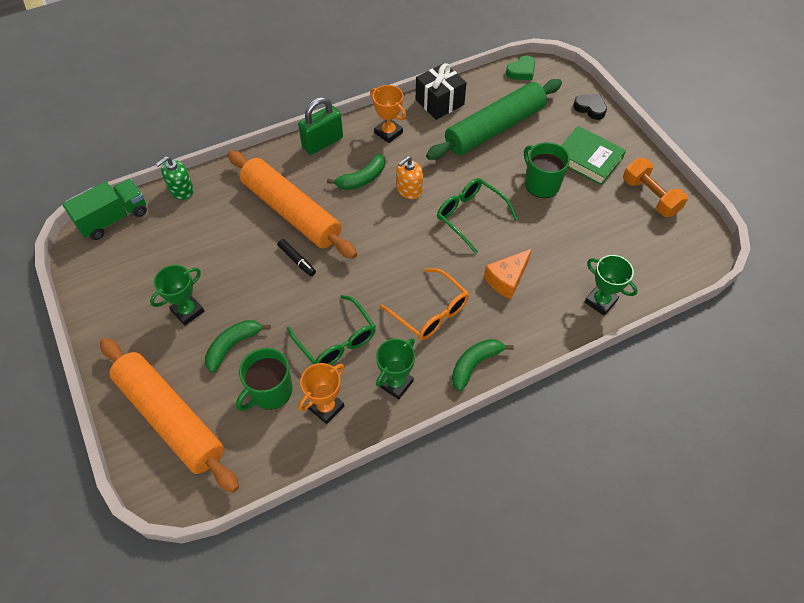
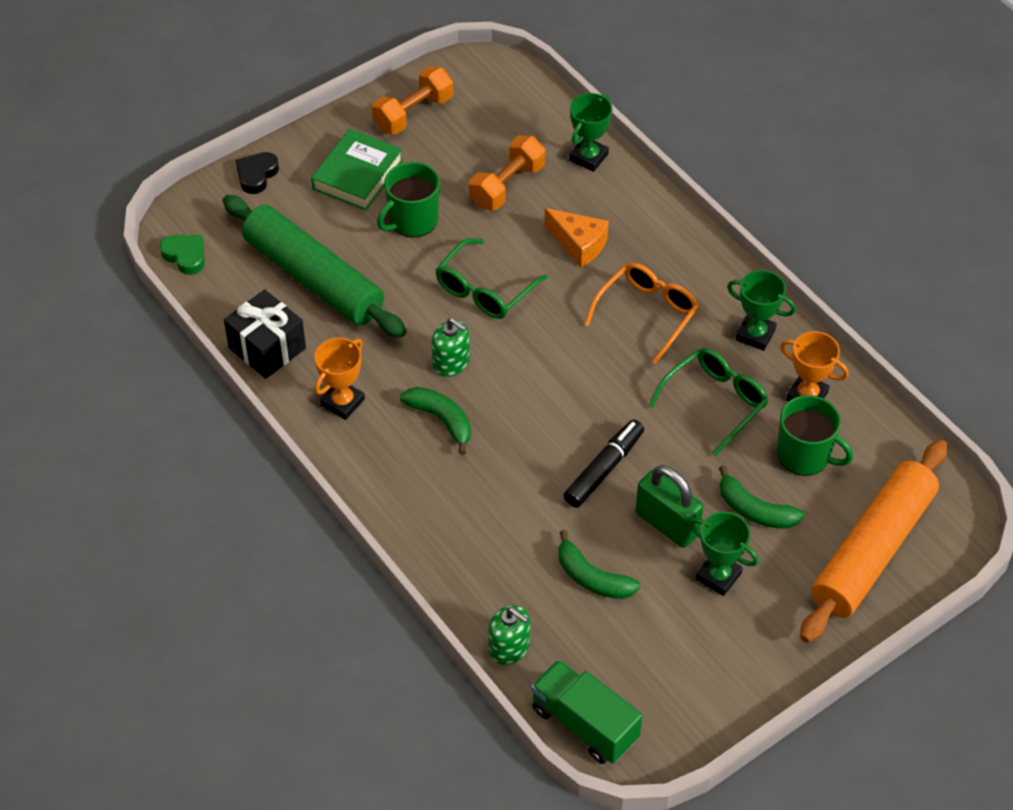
camera: 100 degrees left, 5 degrees down
(291, 211) = (520, 494): orange rolling pin -> none
(297, 260) = (604, 469): black marker -> black marker, size x1.57
(322, 142) = (377, 482): green padlock -> green padlock (667, 524)
(409, 190) = (451, 362): orange soap dispenser -> green soap dispenser
(475, 364) = (708, 264): green banana -> green banana (592, 578)
(572, 243) = (507, 186): none -> orange dumbbell

